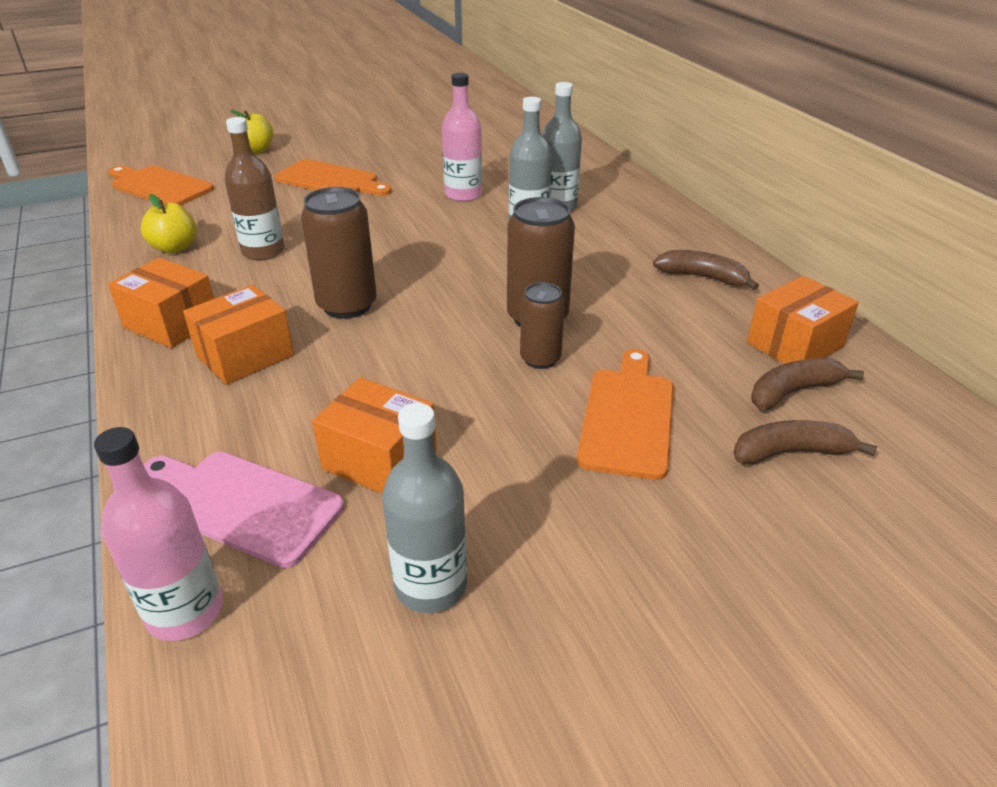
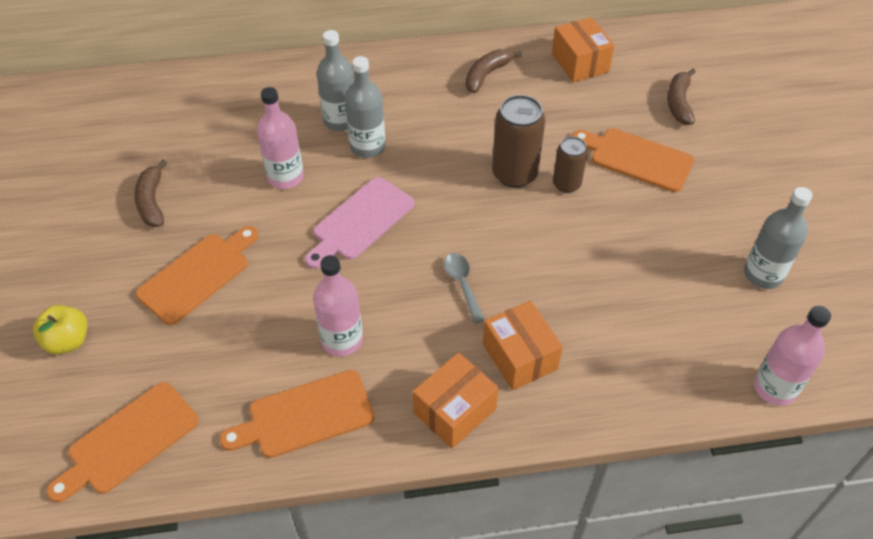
camera: 75 degrees left, 15 degrees up
(175, 248) = (305, 416): yellow apple -> orange cutting board
(242, 504) = (690, 360): pink cutting board -> pink cutting board (360, 222)
(263, 251) = (342, 340): brown bottle -> pink bottle
(347, 305) = (462, 284): brown can -> grey spoon
(379, 460) = (658, 285): orange box -> none
(793, 392) = (626, 81): brown banana -> brown banana (152, 202)

